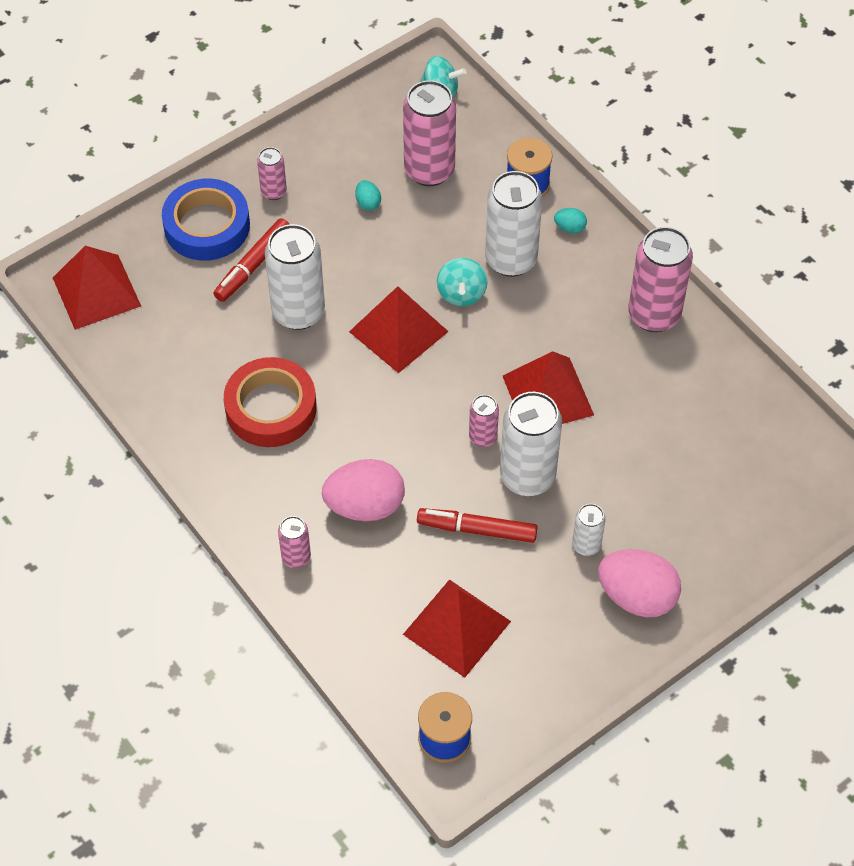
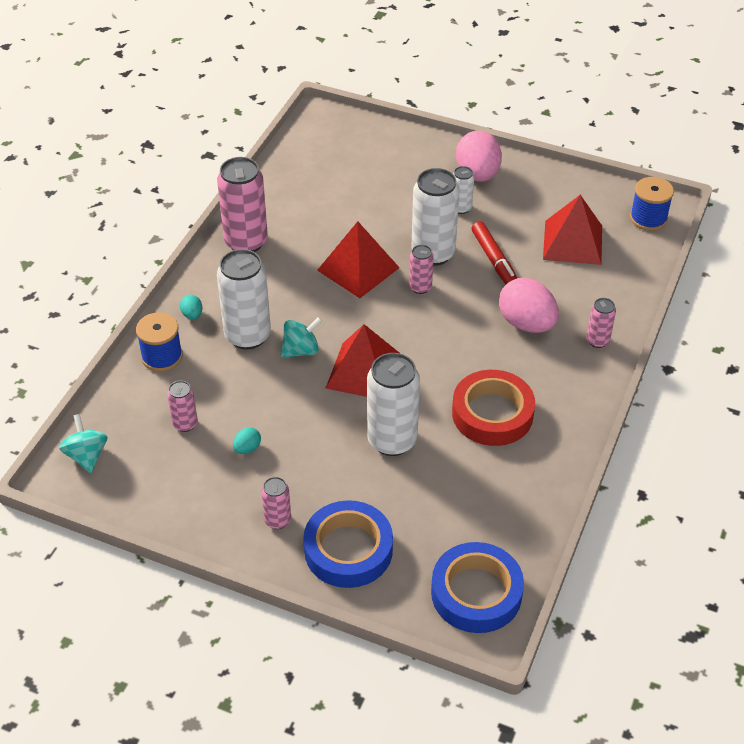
camera: 120 degrees left, 10 degrees down
(96, 291) = (476, 593): red pyramid -> blue tape
(253, 265) = (367, 494): red marker -> none
(429, 170) = (185, 424): pink can -> pink can, size x0.51

